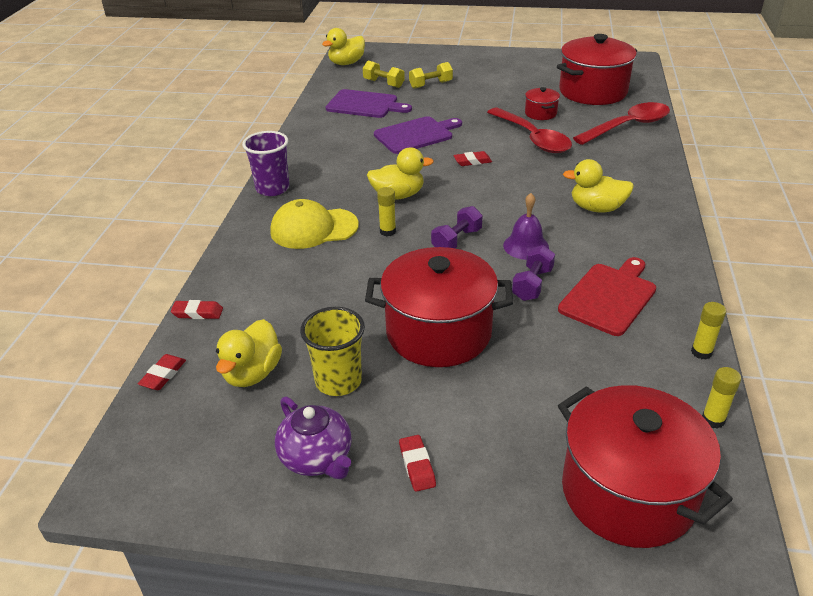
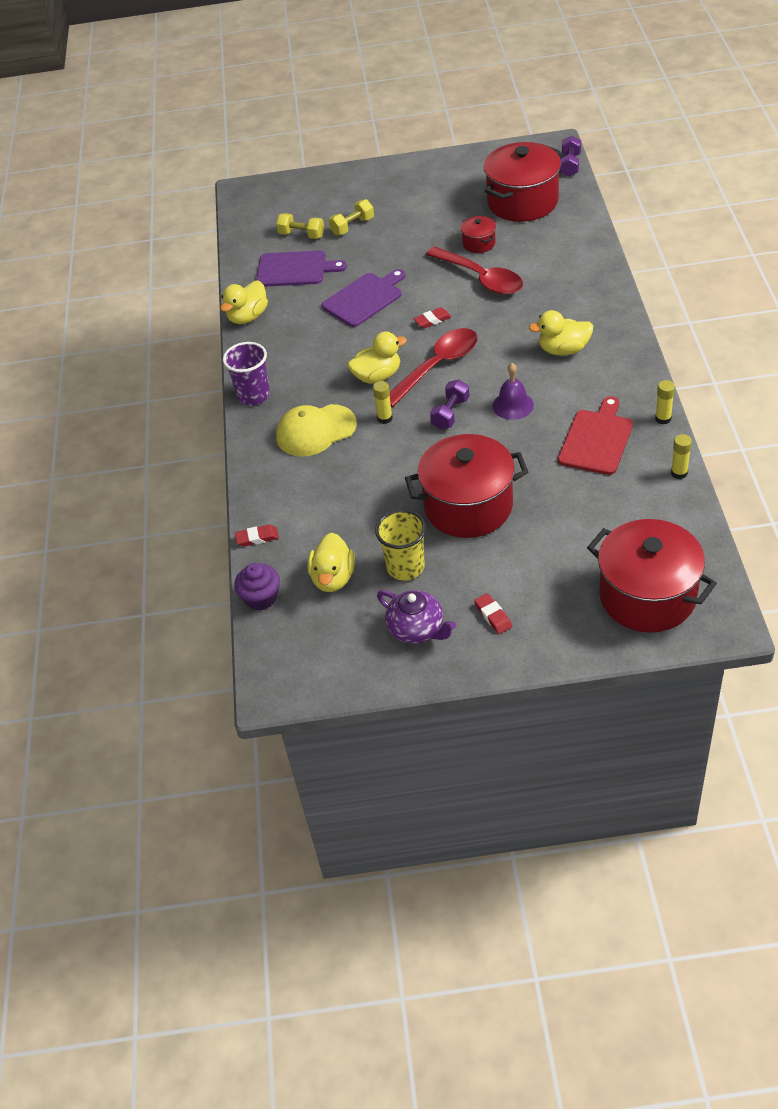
camera: 10 degrees left, 10 degrees up
(163, 375) = (261, 597): red eraser -> purple cupcake
(346, 63) = (247, 213): yellow duck -> yellow duck (248, 317)
(532, 284) = (530, 442): purple dumbbell -> purple dumbbell (570, 165)
(628, 126) = (569, 242): red spoon -> red spoon (437, 366)
(713, 420) = (696, 527): yellow glue stick -> yellow glue stick (663, 419)

